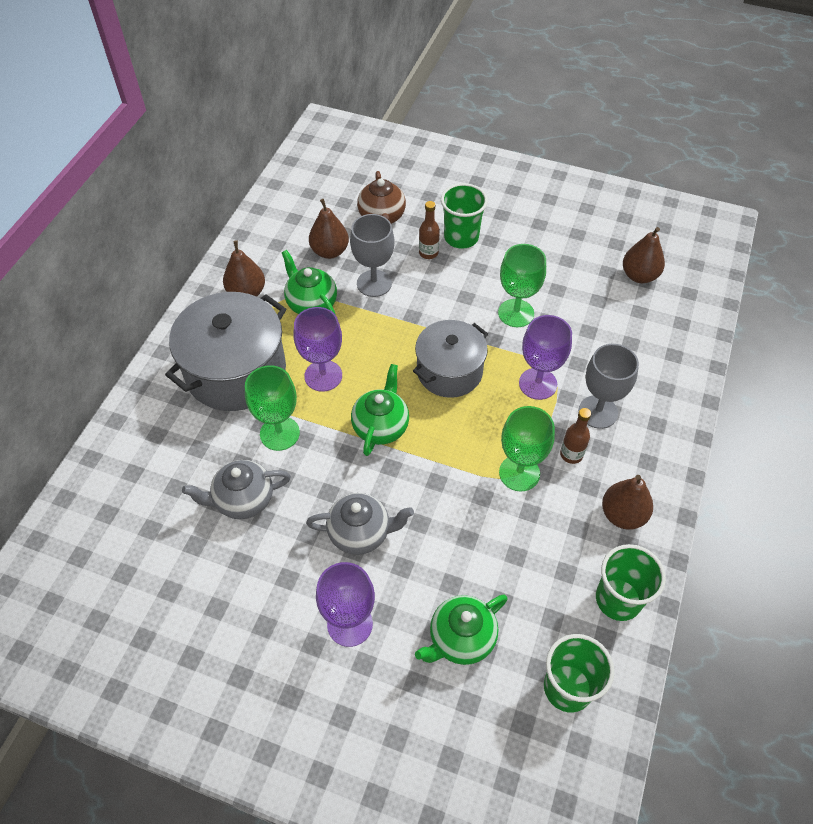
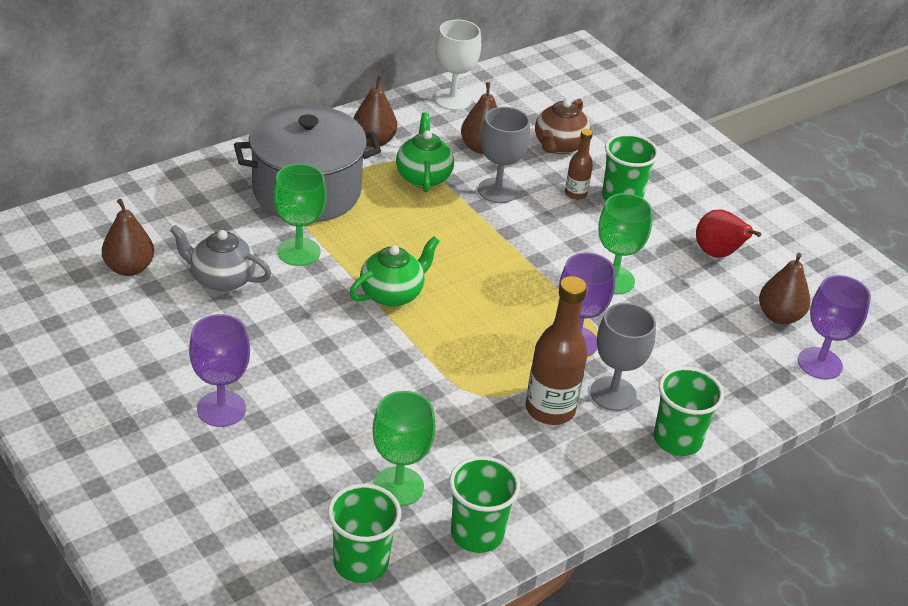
camera: 30 degrees right, 15 degrees down
(272, 219) = (453, 99): none -> white goblet
(323, 376) = (379, 232): purple goblet -> purple goblet (819, 363)
(360, 533) = (295, 355): grey teapot -> none
(449, 371) = (499, 289): grey pot -> none
(461, 639) = (304, 474): green teapot -> none
(519, 473) = (484, 395): green goblet -> green goblet (398, 486)
(560, 247) = (717, 254): none -> red pear
(571, 454) = (550, 409): brown bottle -> brown bottle, size x1.86
(622, 515) = (551, 479): brown pear -> brown pear (129, 268)
(667, 422) = (677, 440): none -> green cup

